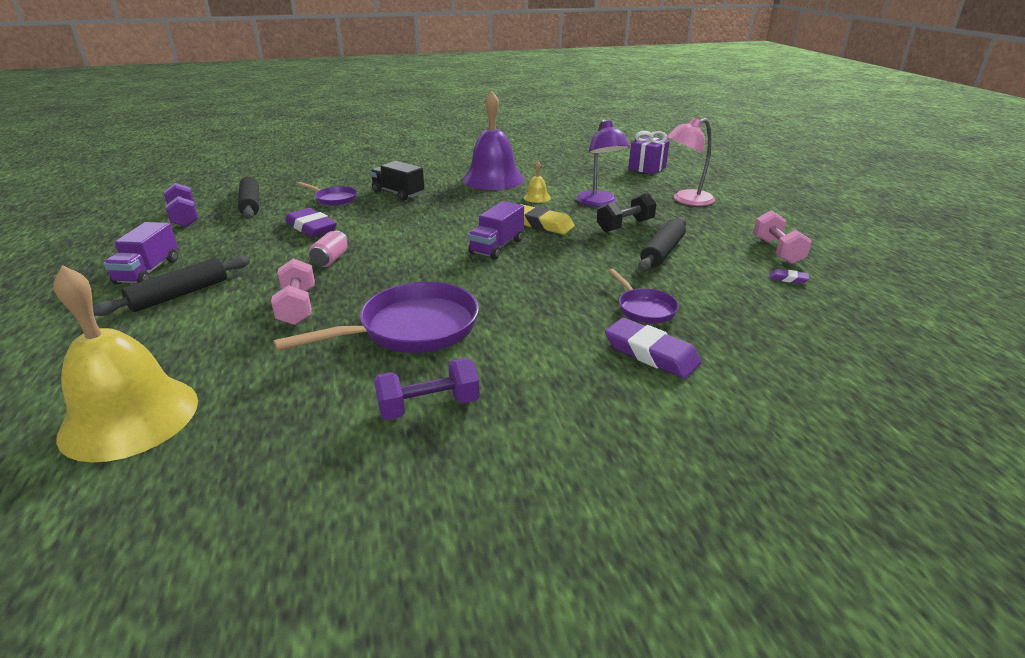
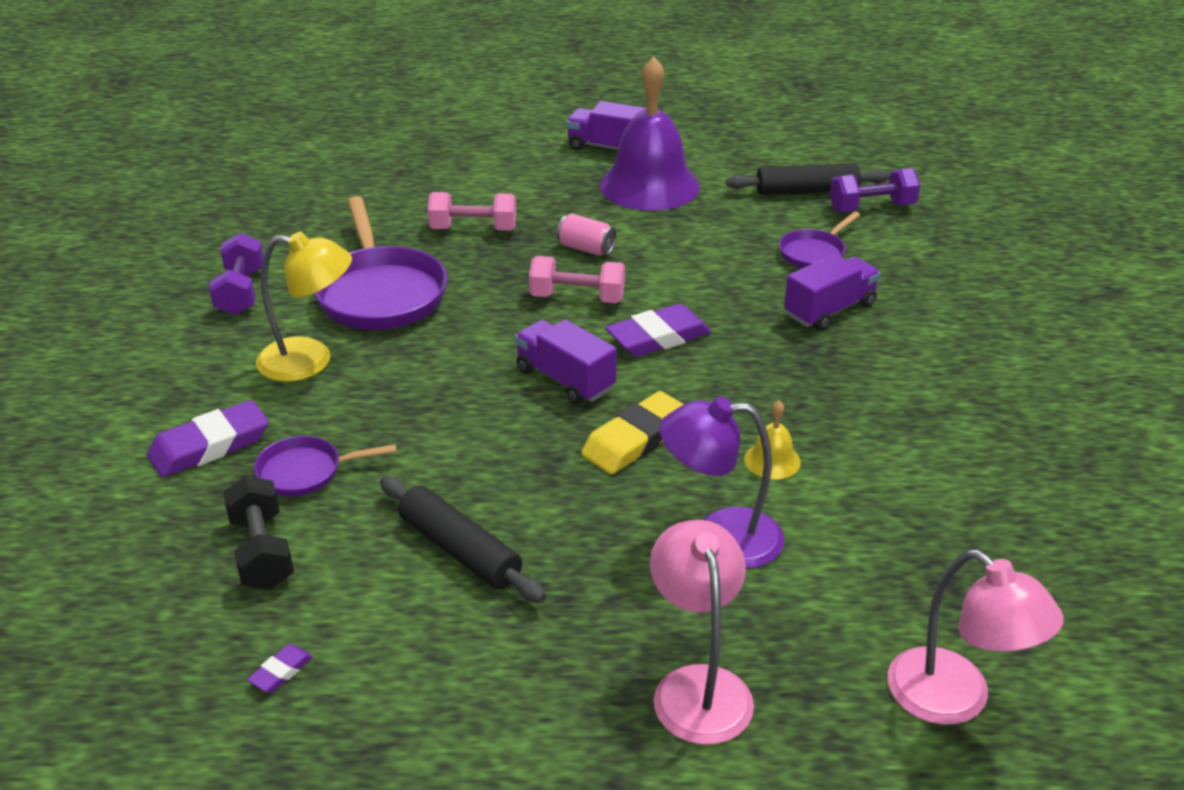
camera: 105 degrees right, 5 degrees up
(130, 417) = (339, 167): yellow bell -> none
(179, 294) = (541, 168): black rolling pin -> none
(184, 218) = (767, 152): purple dumbbell -> purple dumbbell (871, 208)
(311, 227) = (701, 235): purple eraser -> purple eraser (658, 337)
(398, 193) = (829, 310): black truck -> purple truck
(493, 179) = (893, 423): purple bell -> purple bell (649, 185)
(523, 338) = (310, 361): none -> yellow lamp
(625, 226) = (589, 539): black dumbbell -> black dumbbell (262, 552)
(647, 168) = (955, 700): purple gift -> pink lamp
(777, 251) = (384, 716): pink dumbbell -> pink dumbbell (577, 298)

